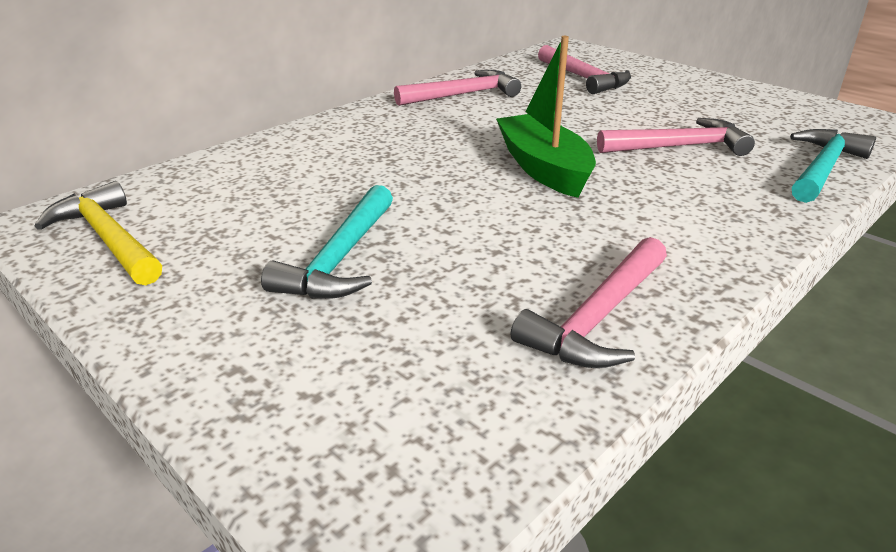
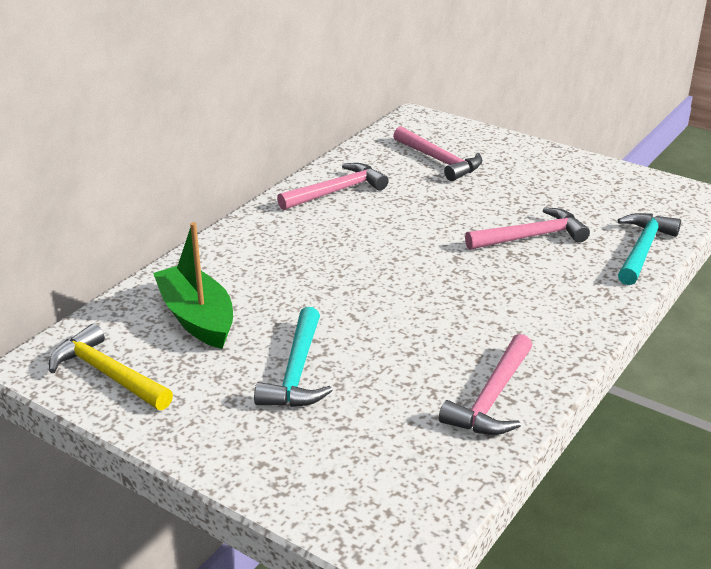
camera: 10 degrees left, 0 degrees up
(544, 168) = (427, 270): green boat -> green boat (197, 318)

